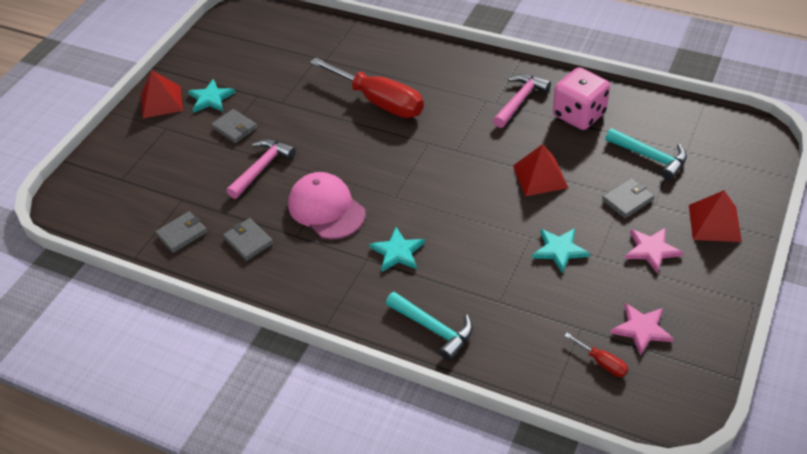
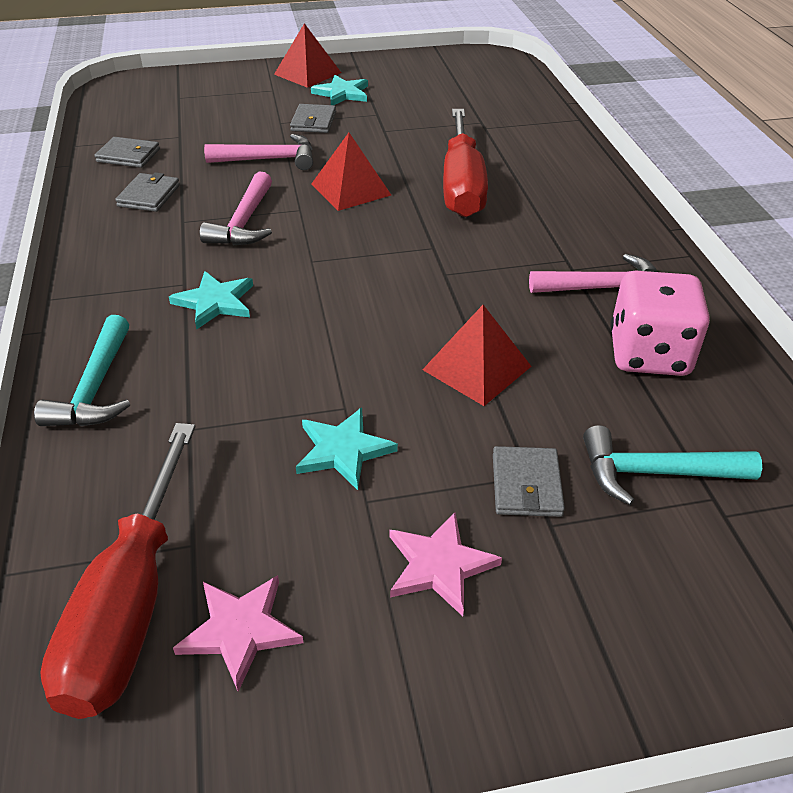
camera: 50 degrees right, 5 degrees down
(326, 208) = (244, 223): pink cap -> pink hammer
(602, 362) = (130, 606): red screwdriver -> red screwdriver, size x2.44
(627, 200) = (526, 485): grey wallet -> grey wallet turned 75 degrees clockwise
(650, 157) = (654, 473): turquoise hammer -> turquoise hammer turned 90 degrees clockwise
(714, 223) = (591, 632): red pyramid -> red pyramid (351, 189)

